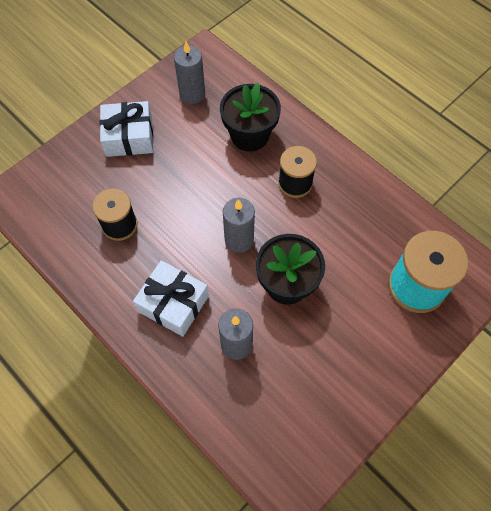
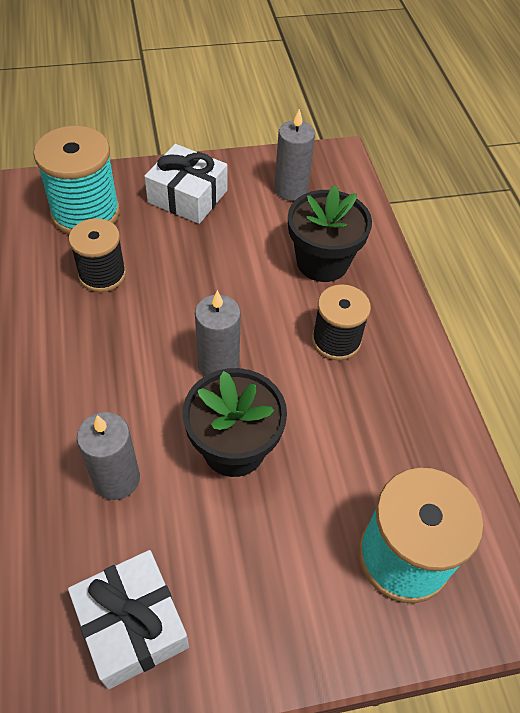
camera: 30 degrees right, 10 degrees down
(70, 188) = (86, 213): none -> turquoise spool
(173, 303) = (87, 388): white gift -> white gift (132, 624)

